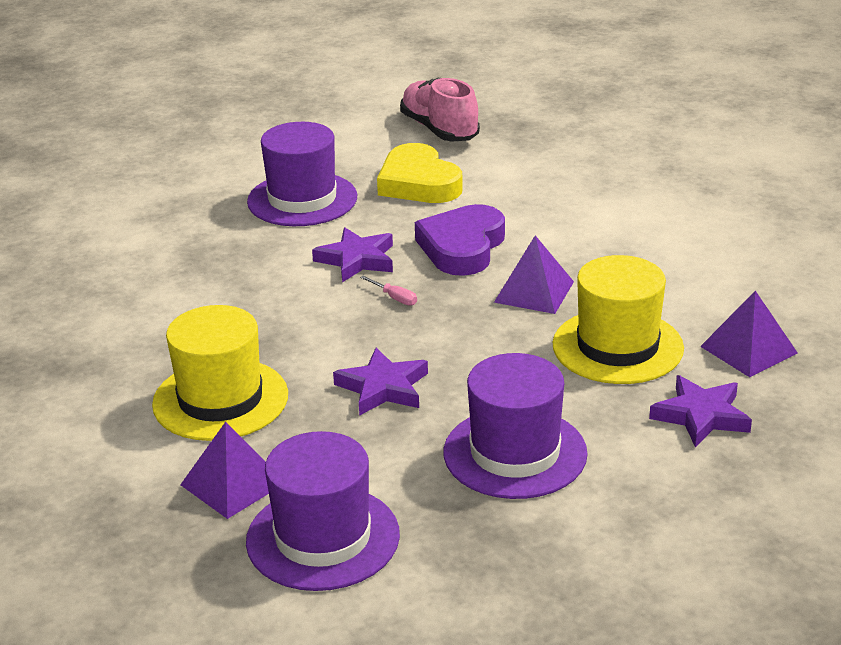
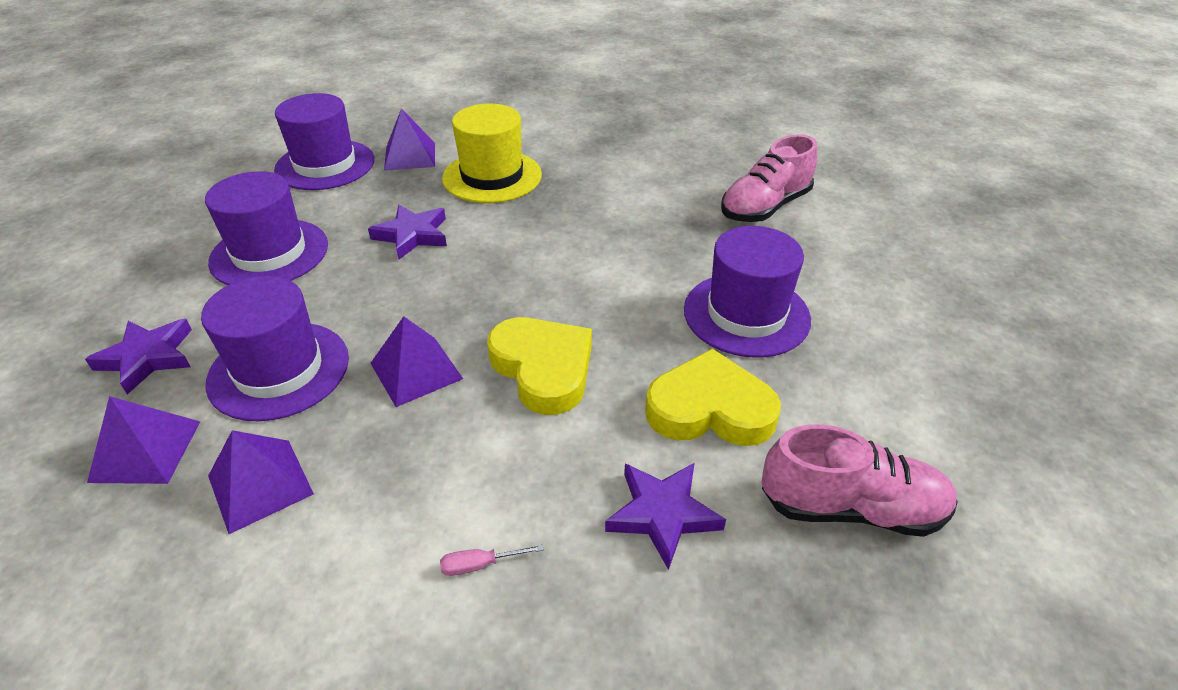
camera: 125 degrees right, 10 degrees up
(126, 235) = (765, 207): none -> pink shoe
(357, 259) = (596, 297): purple star -> purple star (662, 514)
(395, 298) = (512, 290): pink screwdriver -> pink screwdriver (480, 565)
(462, 247) = (543, 369): purple heart -> yellow heart
(617, 346) = (279, 370): yellow hat -> purple hat
(695, 292) = (260, 484): none -> purple pyramid

